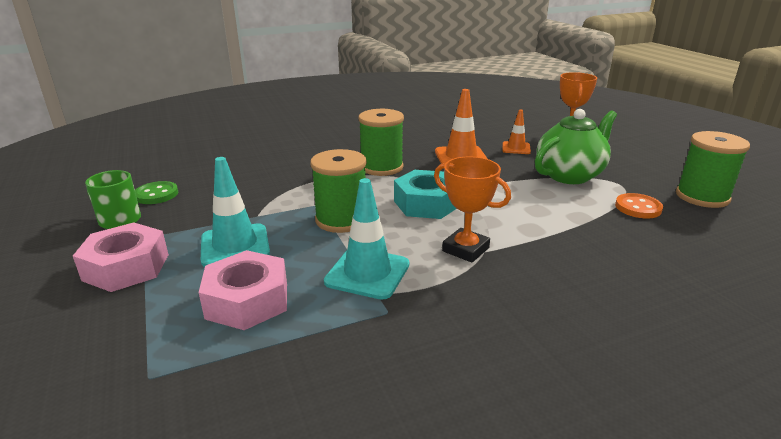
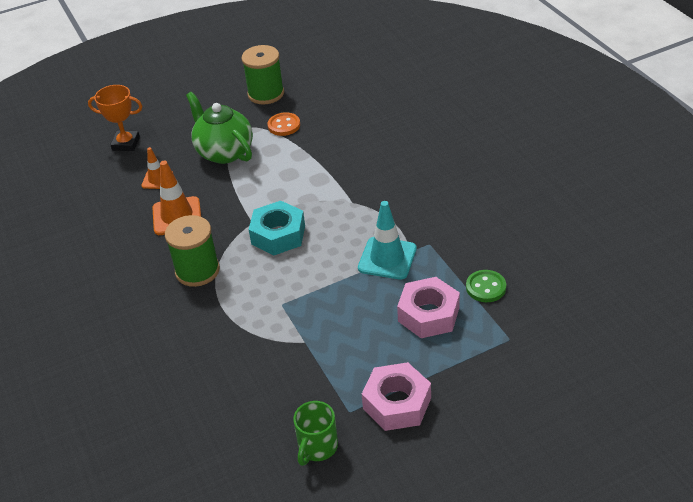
camera: 90 degrees left, 15 degrees up
(156, 194) = (258, 439): green button -> green button (486, 287)
(235, 245) = (357, 342): turquoise traffic cone -> none
(341, 220) = (309, 284): green spool -> none
(465, 249) = (351, 211): orange trophy -> none

